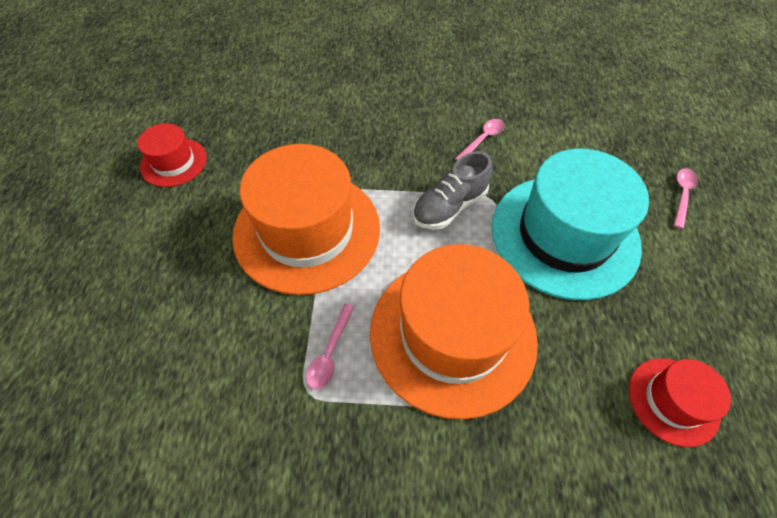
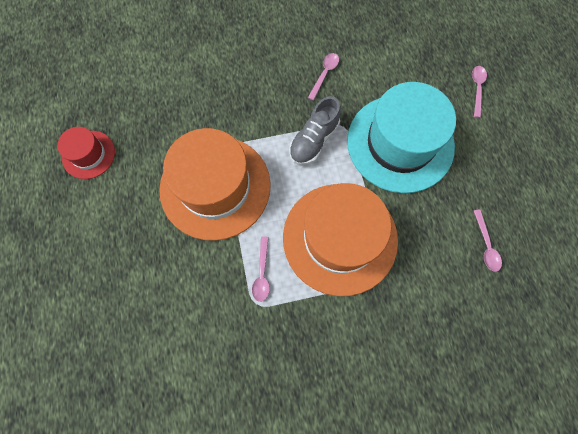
camera: 15 degrees left, 15 degrees up
(673, 401) = (486, 245): red hat -> pink spoon

